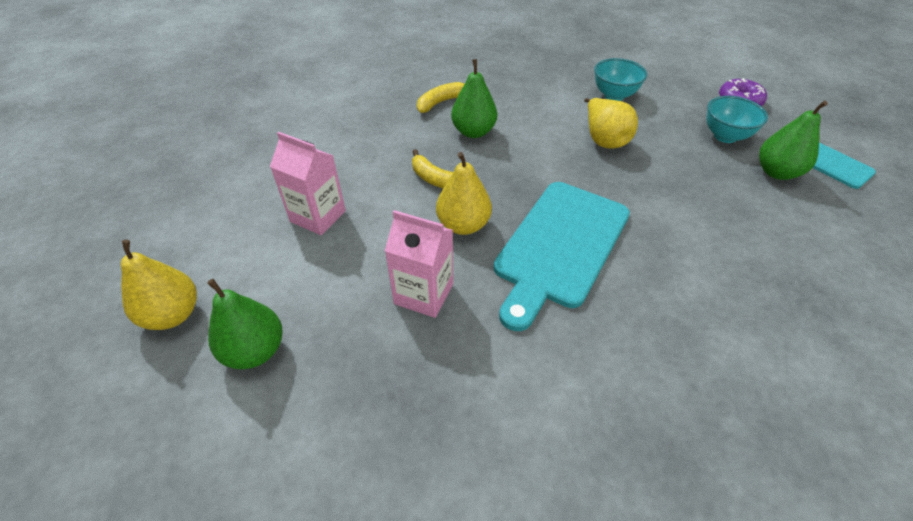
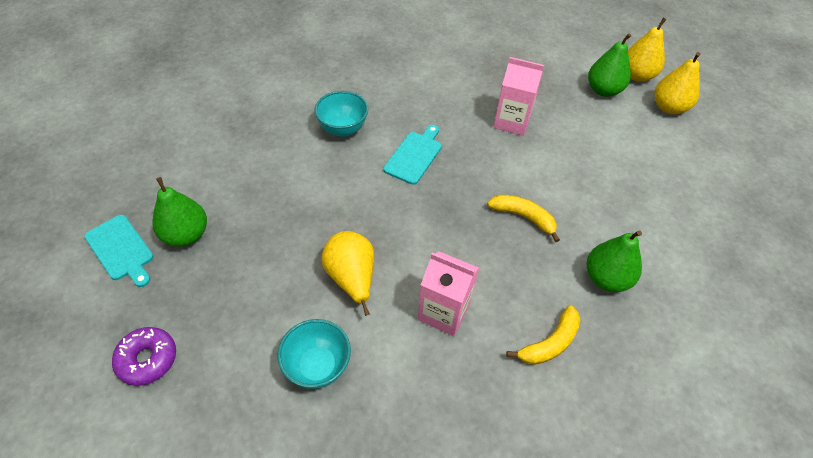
camera: 175 degrees right, 5 degrees up
(318, 216) = (616, 178): pink carton -> pink carton (443, 312)
(463, 225) = (493, 172): yellow pear -> yellow pear (637, 76)
(473, 132) = (500, 287): green pear -> green pear (606, 278)
(560, 246) = (414, 156): turquoise cutting board -> turquoise cutting board, size x0.52
(725, 136) = (208, 287): turquoise bowl -> turquoise bowl (343, 129)

